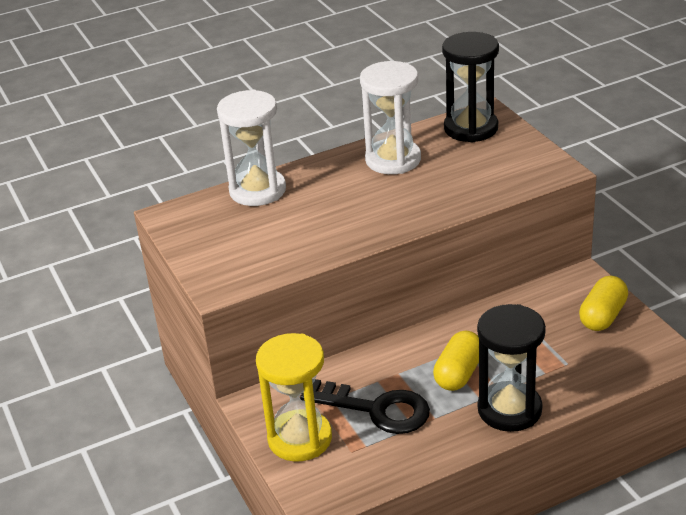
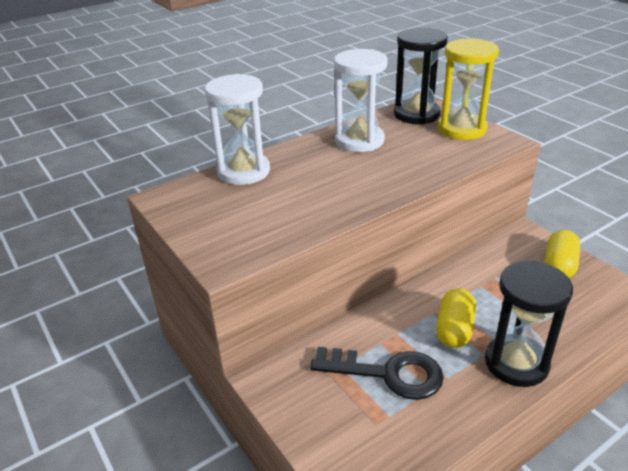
camera: 10 degrees left, 0 degrees up
(300, 438) = (319, 414): yellow hourglass -> yellow hourglass (461, 129)

